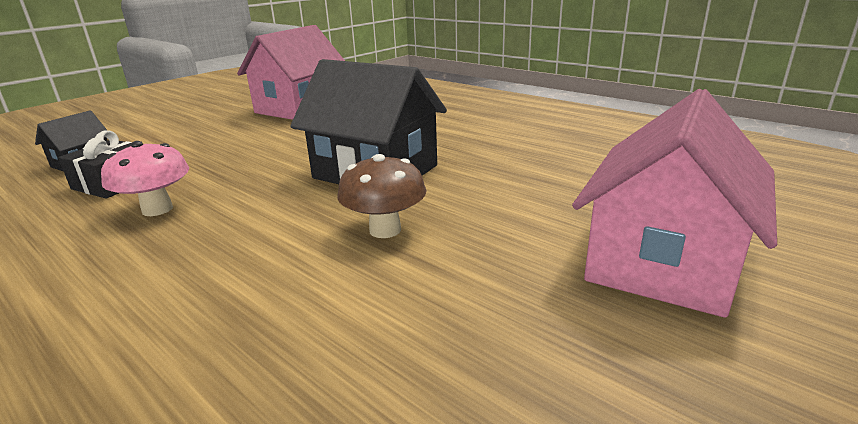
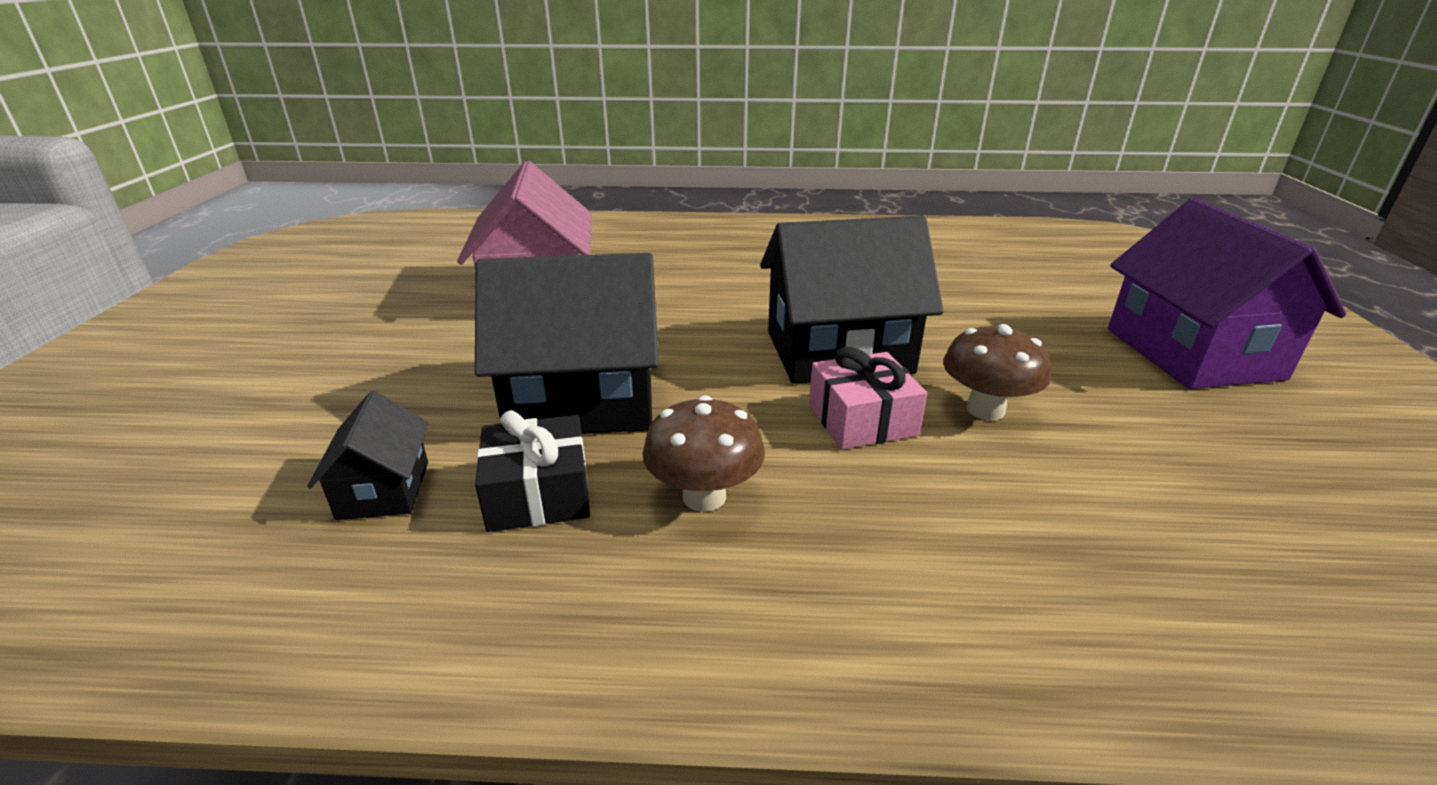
camera: 40 degrees left, 5 degrees up
(157, 209) = (704, 496): pink mushroom -> brown mushroom
(211, 155) = (582, 400): none -> black house
(303, 207) = (862, 420): none -> pink gift
(662, 261) = (1192, 353): pink house -> purple house

